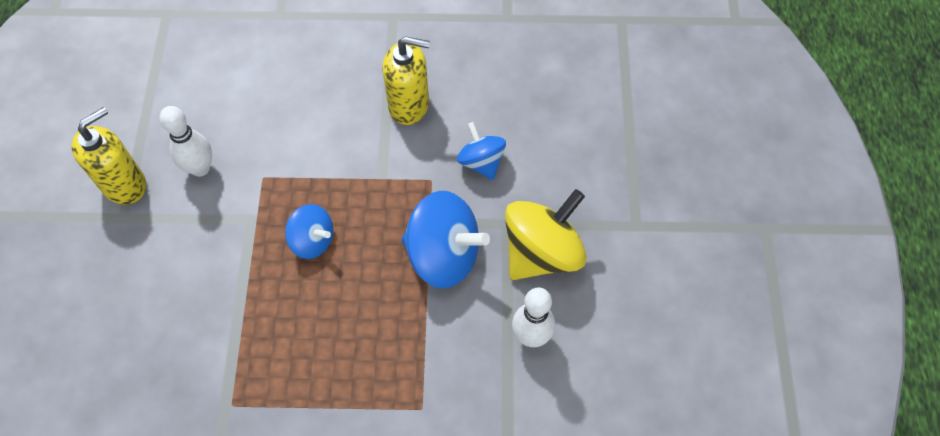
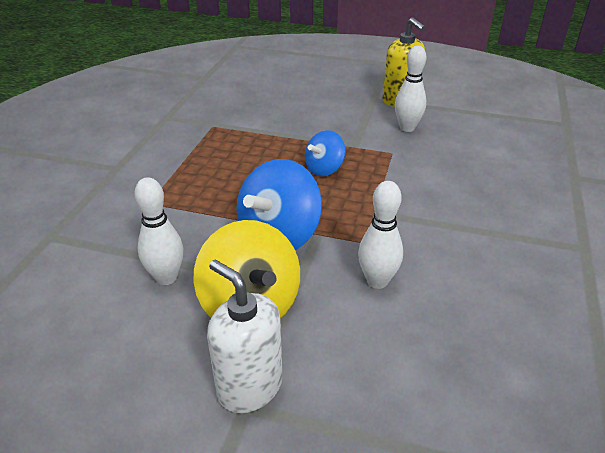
camera: 105 degrees right, 25 degrees down
(409, 105) = (459, 241): yellow soap dispenser -> none
(481, 162) = (377, 281): blue spinning top -> white bowling pin
(620, 228) = (249, 386): none -> white soap dispenser

